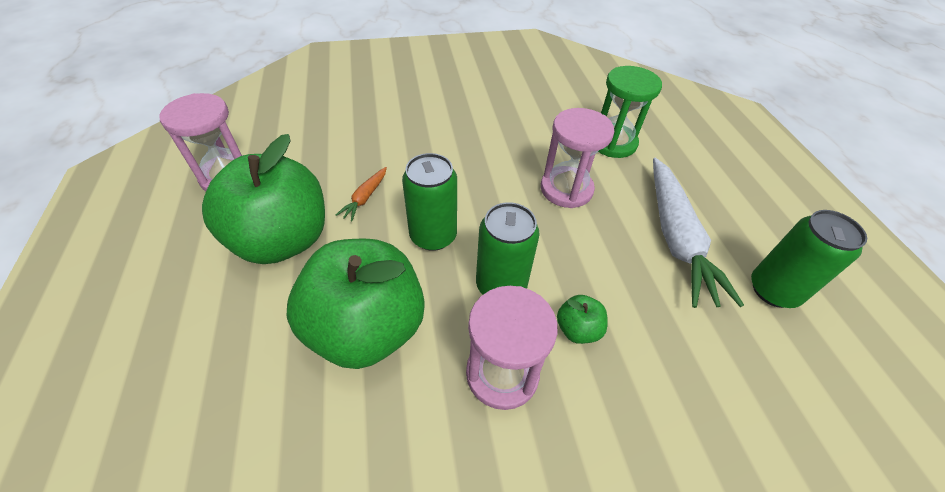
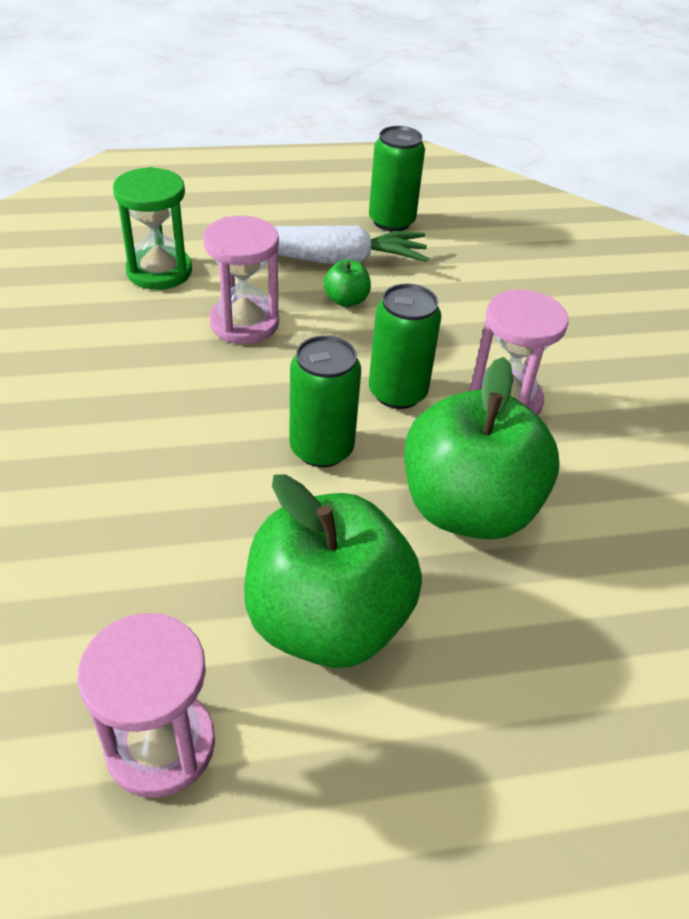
camera: 90 degrees left, 5 degrees down
(365, 198) = (241, 526): orange carrot -> none
(577, 329) = (448, 344): green apple -> green apple (346, 300)

